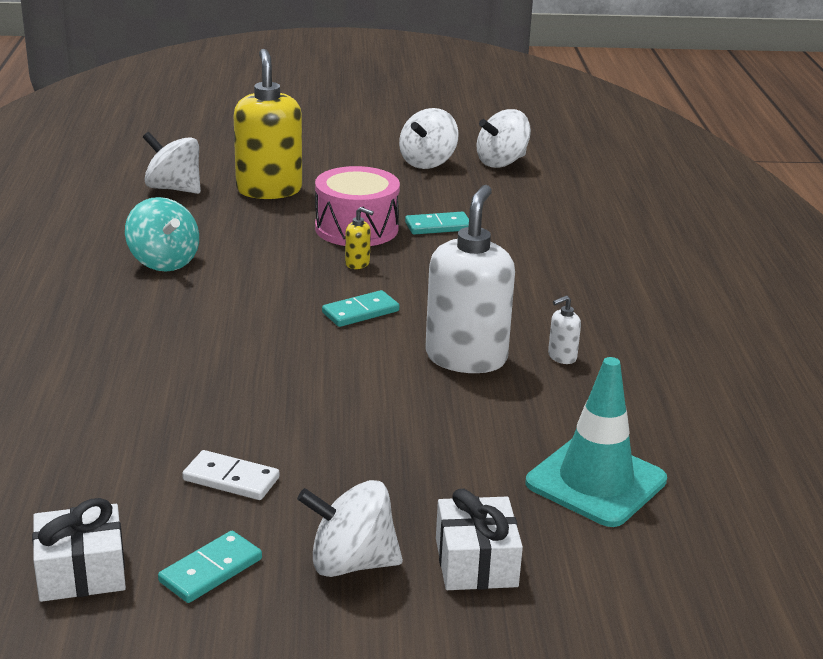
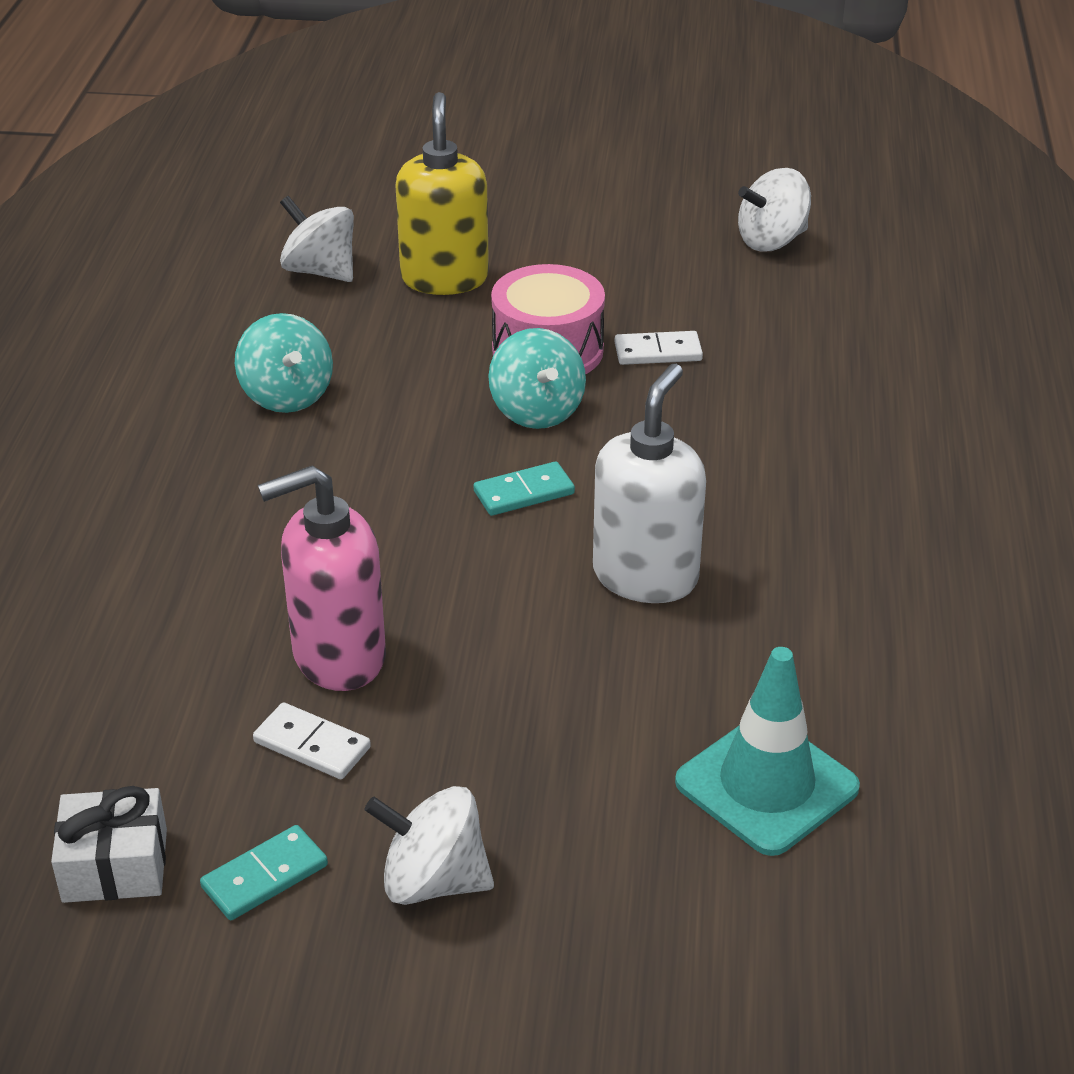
camera: 10 degrees right, 10 degrees up
(239, 420) = (338, 657): none -> pink soap dispenser
(357, 263) = (536, 411): yellow soap dispenser -> turquoise spinning top
(427, 162) = (669, 237): white spinning top -> none
(438, 226) = (658, 352): turquoise domino -> white domino
(476, 562) = (585, 893): white gift -> none
(561, 357) = (772, 583): white soap dispenser -> none

